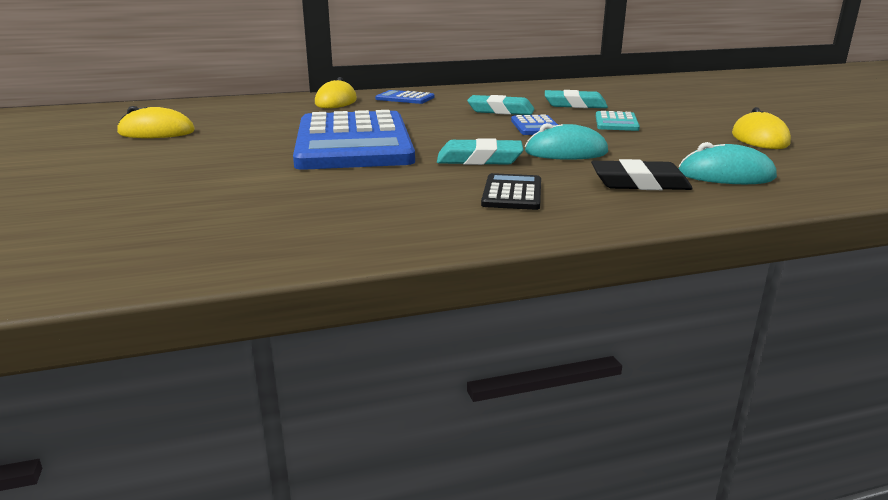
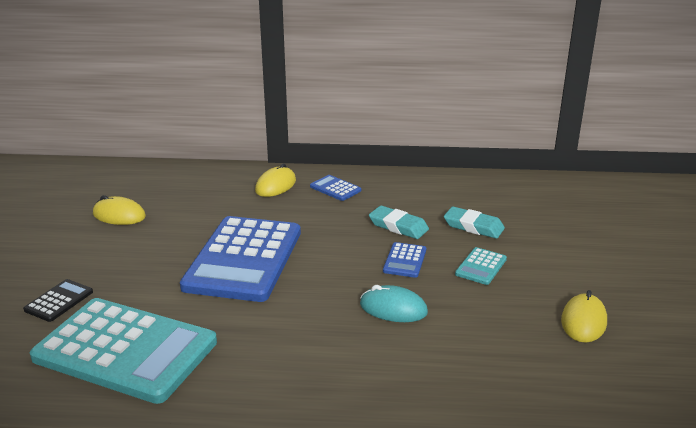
camera: 20 degrees right, 5 degrees up
(266, 217) = (125, 350): none -> turquoise calculator
(479, 159) = (317, 305): turquoise eraser -> none
(512, 193) = (303, 359): black calculator -> black calculator (59, 301)
(639, 183) = (408, 368): black eraser -> none
(726, 175) = (490, 373): turquoise mouse -> none

